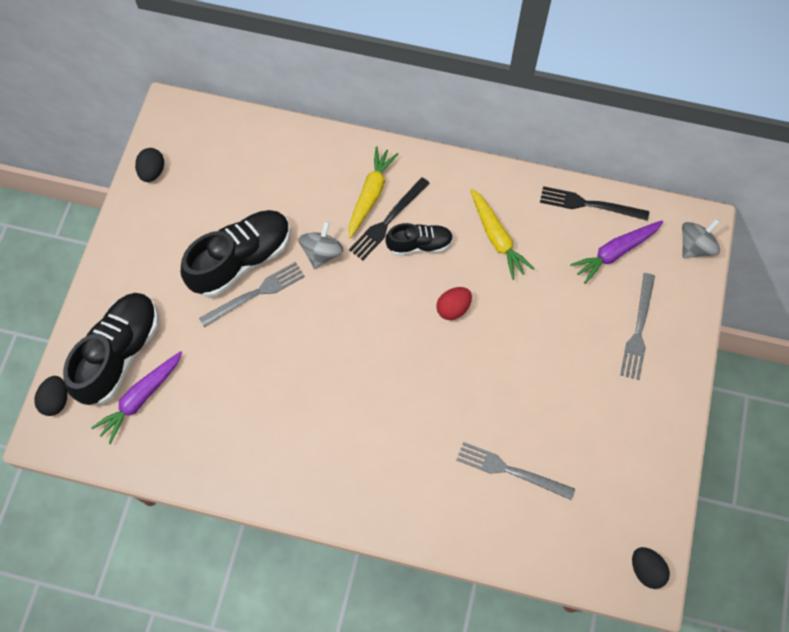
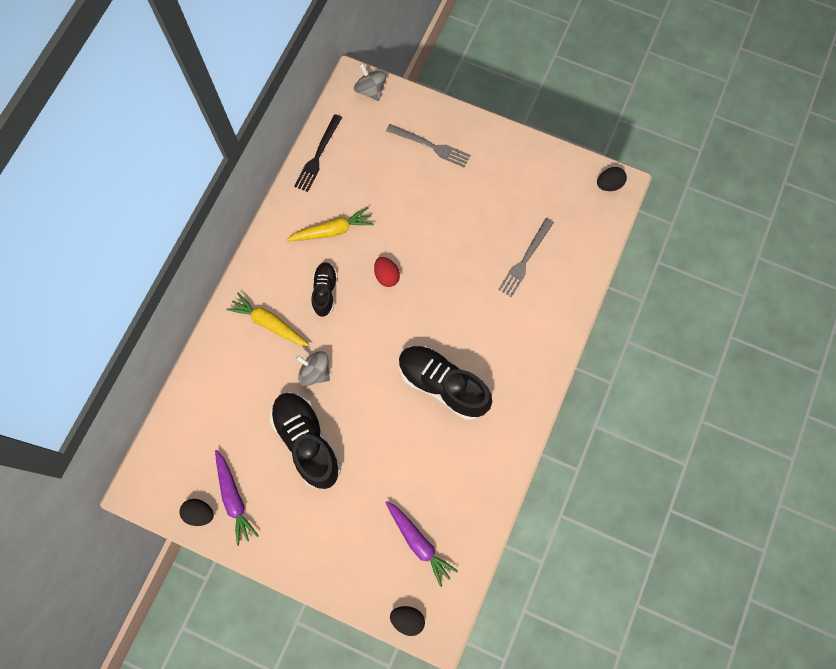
camera: 80 degrees left, 5 degrees up
(120, 353) = (374, 558): black shoe -> black shoe (442, 384)
(256, 293) = (342, 433): grey fork -> none
(388, 221) = (297, 313): black fork -> none
(615, 252) = (364, 147): purple carrot -> purple carrot (234, 498)

